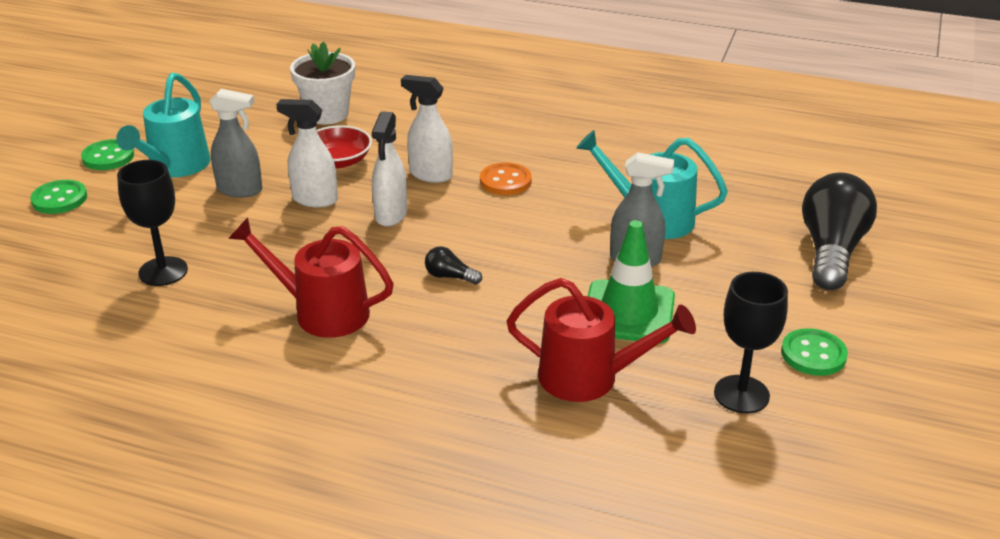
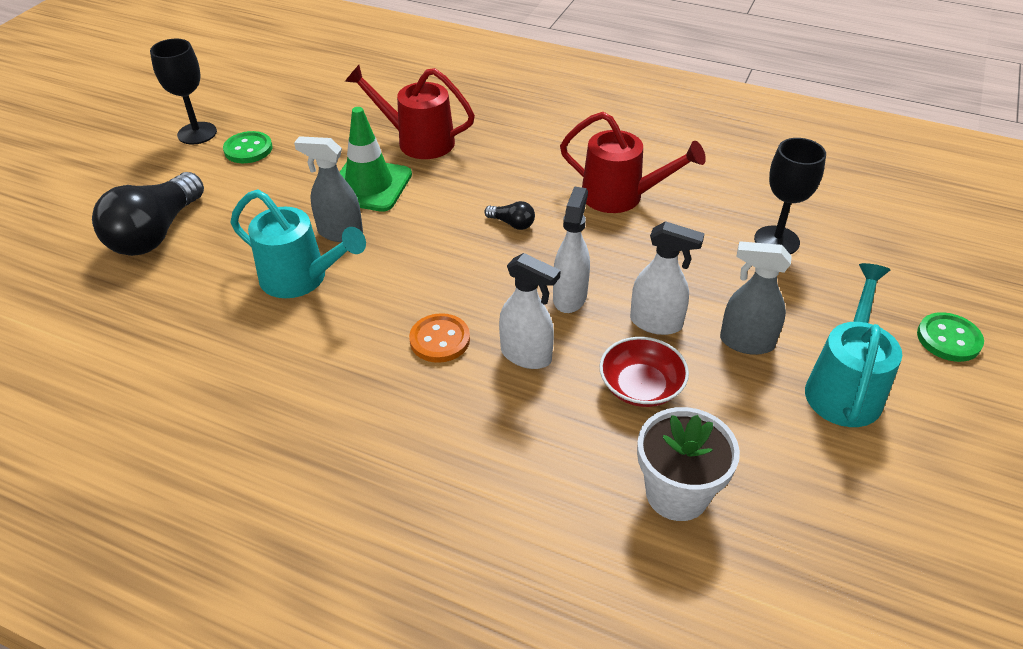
camera: 175 degrees left, 10 degrees up
(108, 157) = (943, 411): green button -> none
(741, 394) = (318, 127): black goblet -> black goblet (197, 133)

